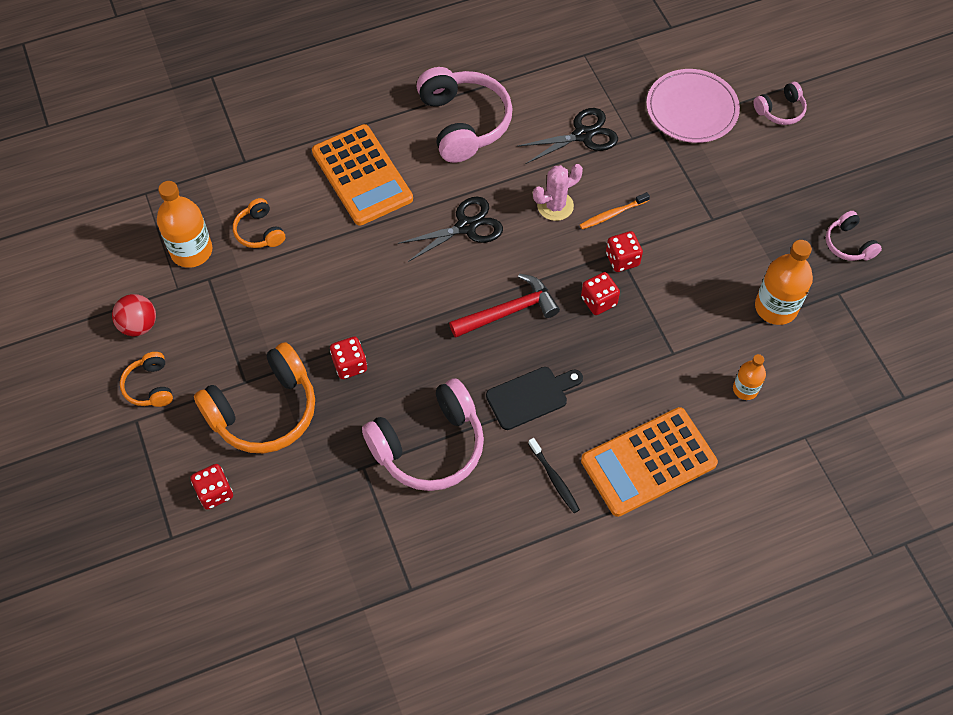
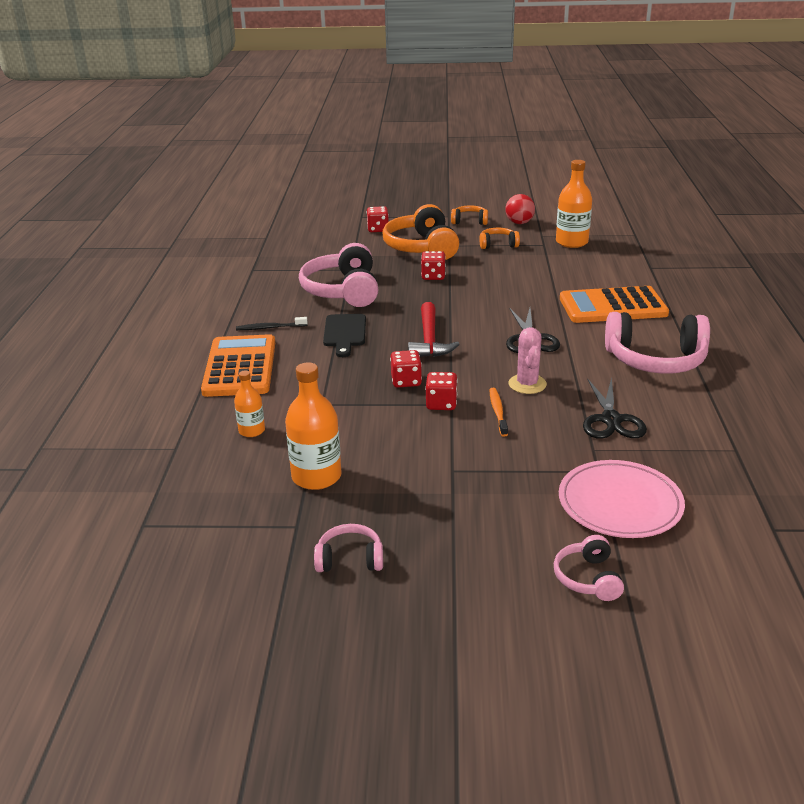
camera: 115 degrees right, 30 degrees down
(259, 231) = (576, 264): orange headphones -> orange headphones (498, 245)

